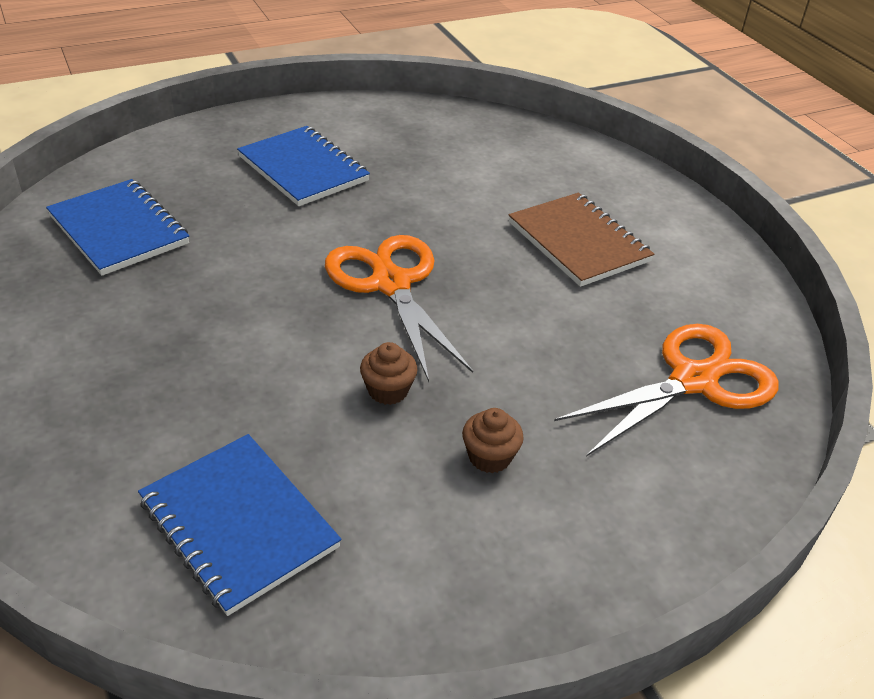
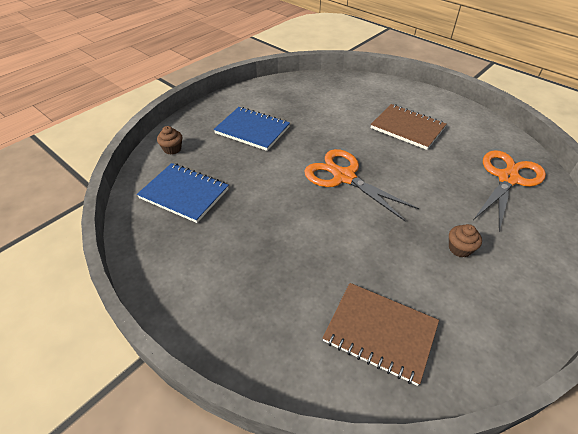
camera: 20 degrees left, 5 degrees up
(239, 524) = (380, 333): blue notebook -> brown notebook
(388, 390) = (388, 232): brown cupcake -> brown cupcake (172, 149)

